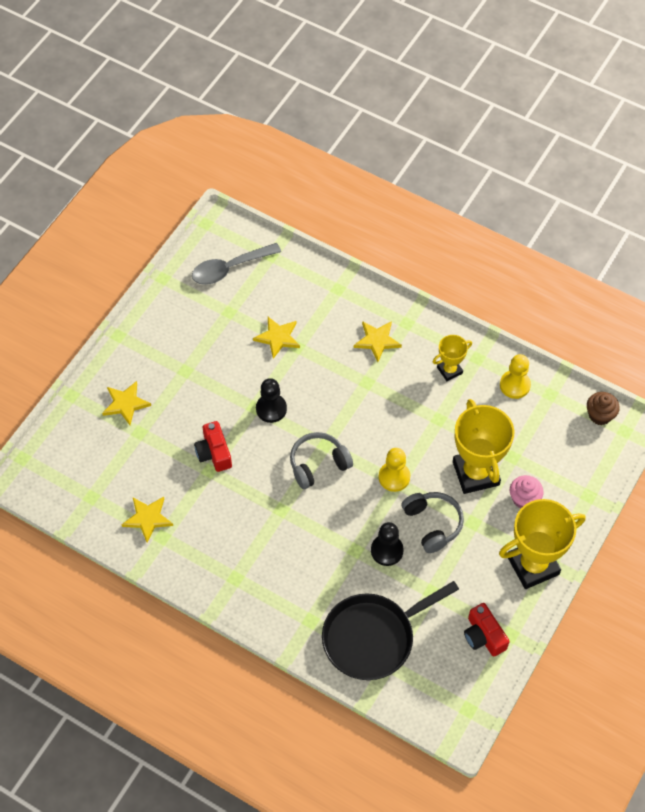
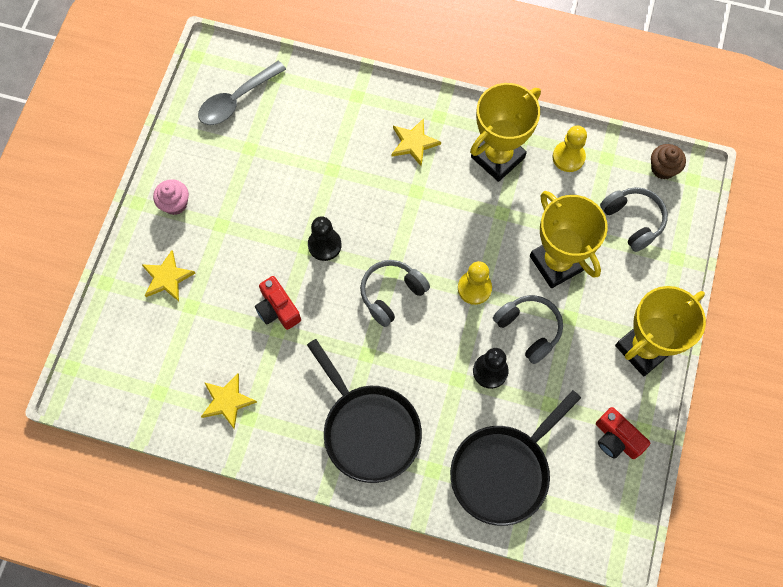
camera: 15 degrees left, 10 degrees up
(263, 573) = (368, 430): none -> black pan
(278, 337) = (309, 164): yellow star -> none
(449, 370) = (498, 157): yellow trophy -> yellow trophy, size x1.92
(524, 499) = (613, 278): pink cupcake -> pink cupcake (175, 204)
(557, 454) = (633, 221): none -> grey headphones

